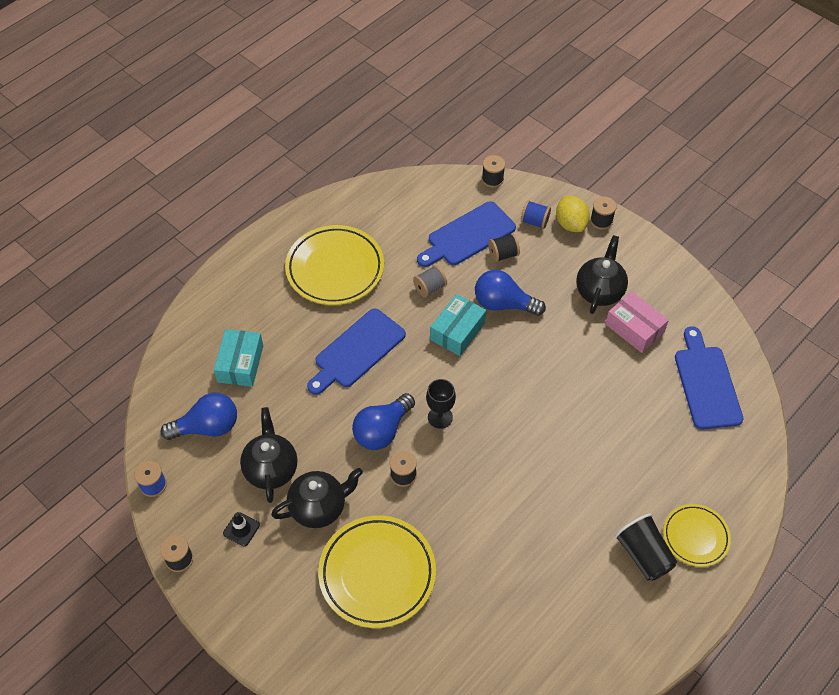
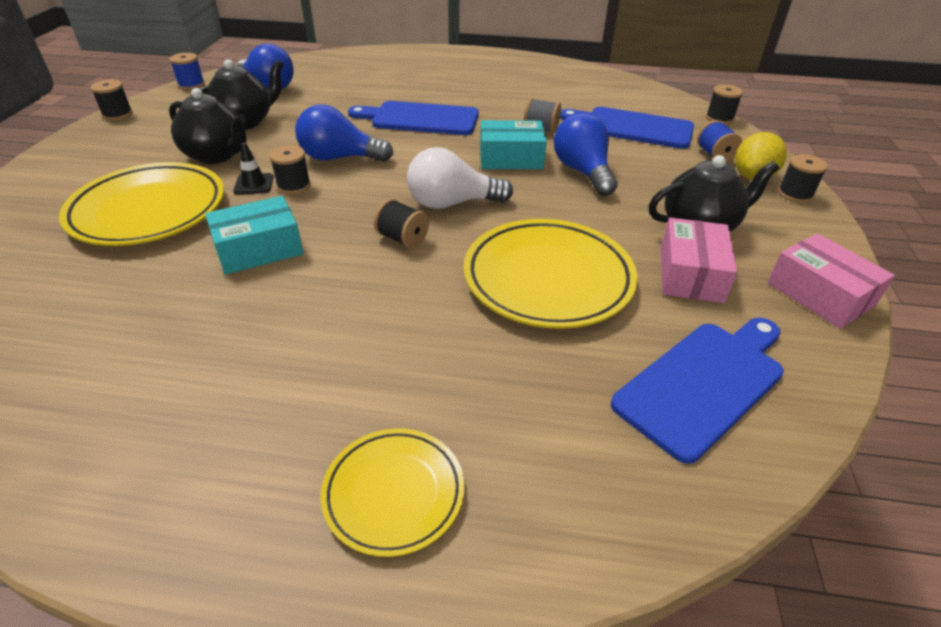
camera: 55 degrees right, 15 degrees down
(240, 364) = (347, 80): turquoise box -> turquoise box (259, 249)
(241, 529) = (166, 129): black traffic cone -> black traffic cone (254, 184)
(335, 269) = (496, 85): yellow plate -> yellow plate (548, 279)
(440, 417) = (389, 183): black goblet -> none
(490, 396) = (452, 203): none -> white light bulb
(503, 254) = (643, 152): black spool -> black spool (402, 239)
(643, 555) = (310, 434): black cup -> none
(683, 288) = (820, 294): none -> pink box

